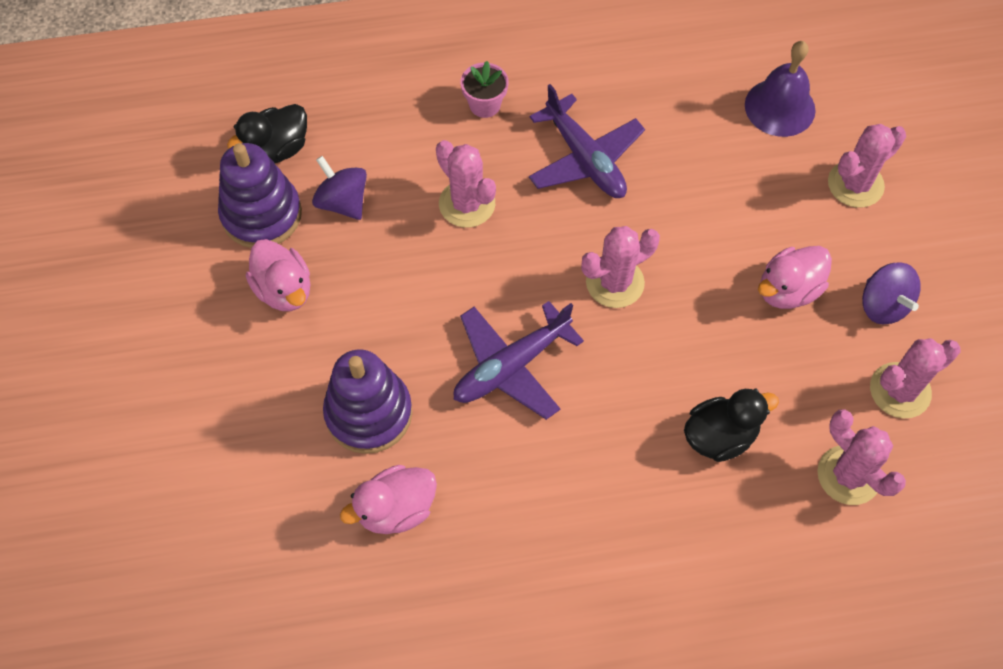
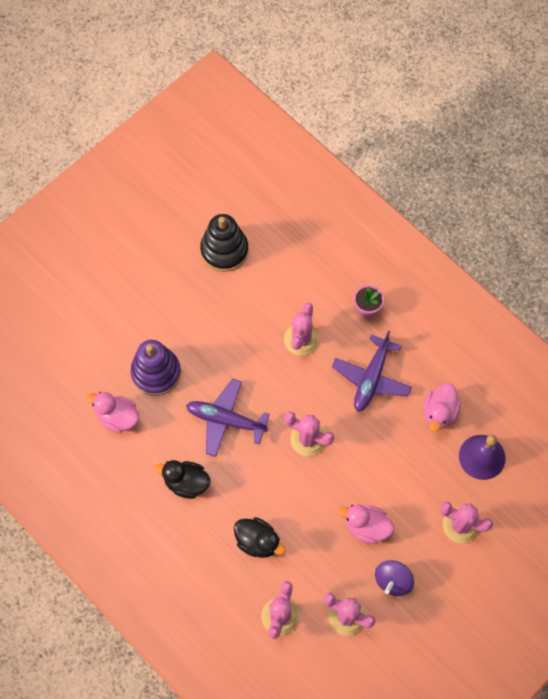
camera: 55 degrees right, 5 degrees up
(261, 214) = (224, 250): purple stacking toy -> black stacking toy
(276, 149) = (265, 230): black duck -> black duck (186, 483)
(284, 290) = (192, 290): pink duck -> pink duck (439, 413)
(343, 202) = (258, 281): purple spinning top -> none

